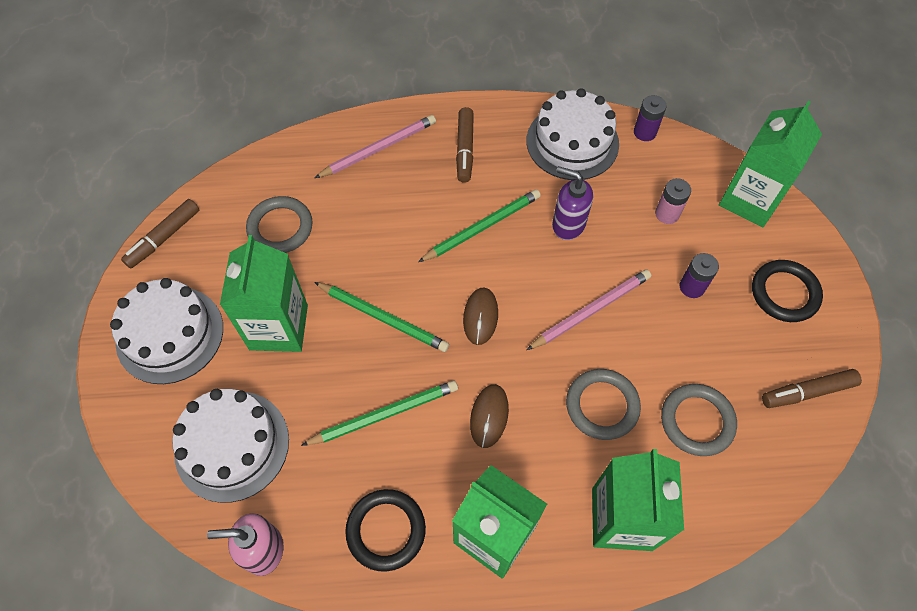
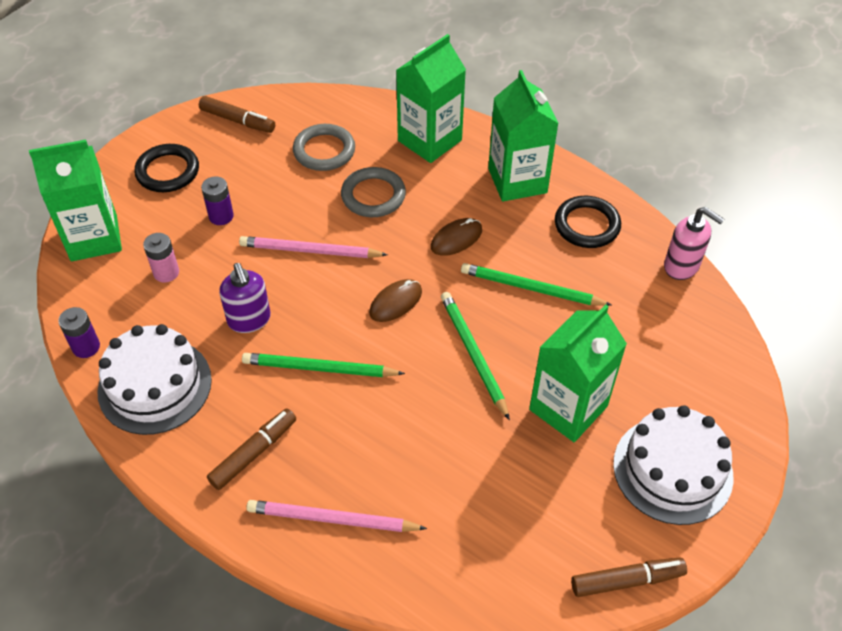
camera: 140 degrees left, 10 degrees down
(232, 445) = (666, 344): white cake -> none
(280, 227) = (500, 503): grey ring -> none

